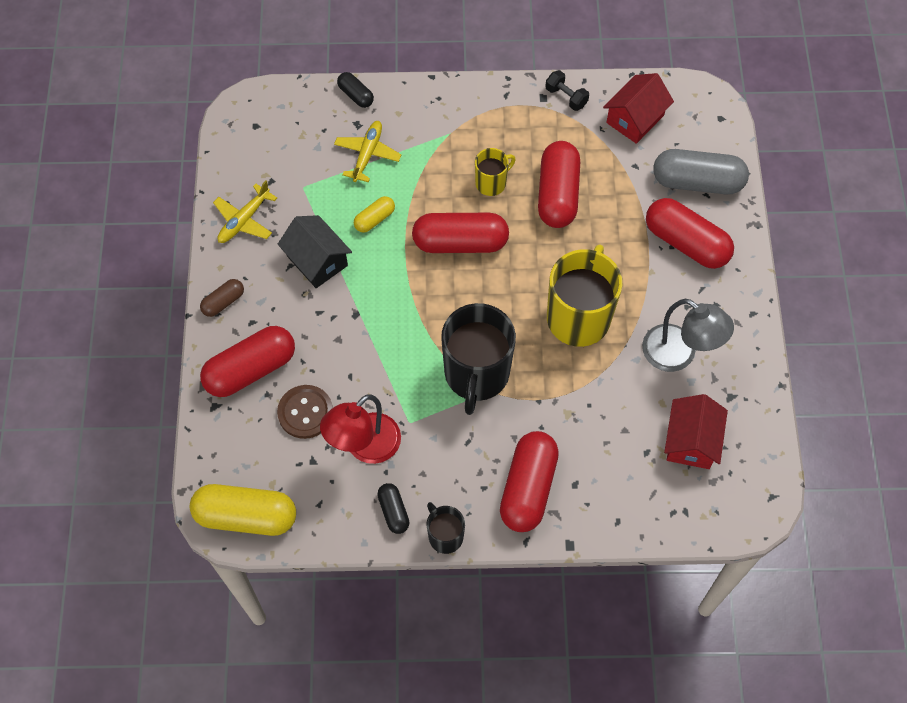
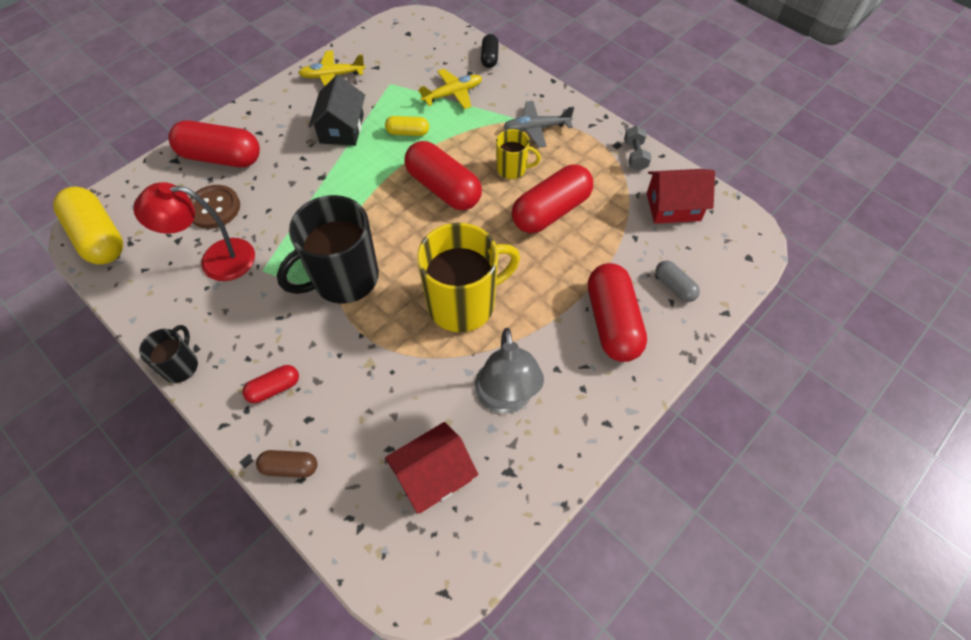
camera: 45 degrees right, 5 degrees down
(223, 302) = (260, 109): brown capsule -> brown capsule (290, 467)
(393, 511) = (175, 317): black capsule -> none
(469, 132) = (536, 128): none -> grey plane
(528, 488) = (274, 388): red capsule -> red capsule, size x0.50
(566, 97) = (635, 156): black dumbbell -> grey dumbbell
(697, 182) = (674, 286): grey capsule -> grey capsule, size x0.50

